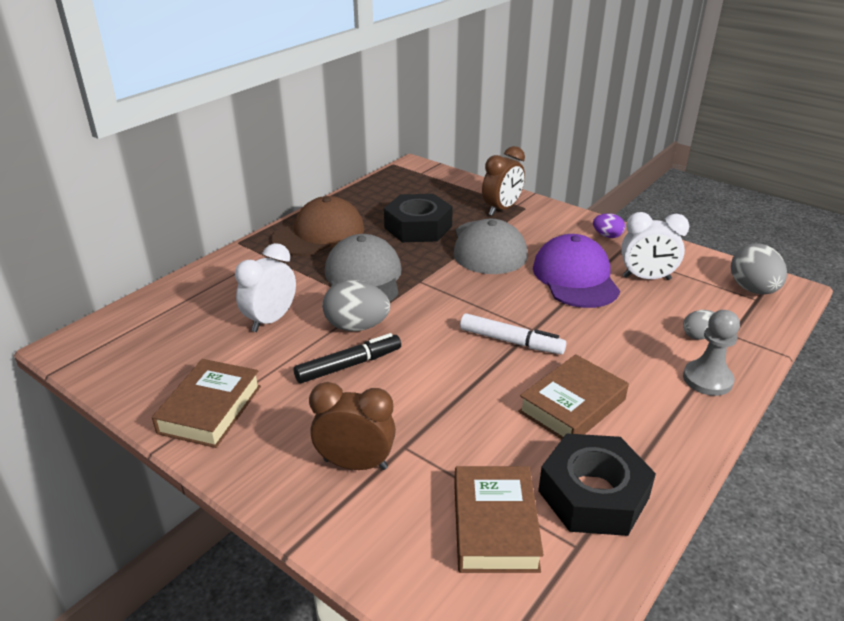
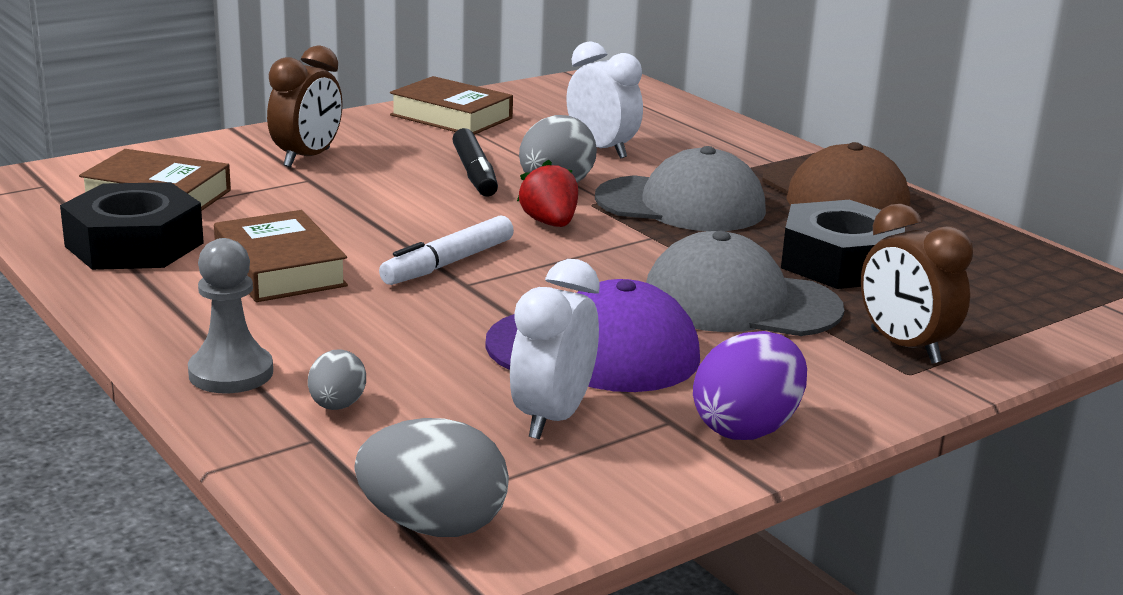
camera: 105 degrees right, 10 degrees down
(423, 317) = (550, 223): none -> red strawberry
(607, 236) = (747, 428): purple egg -> purple egg, size x1.76

